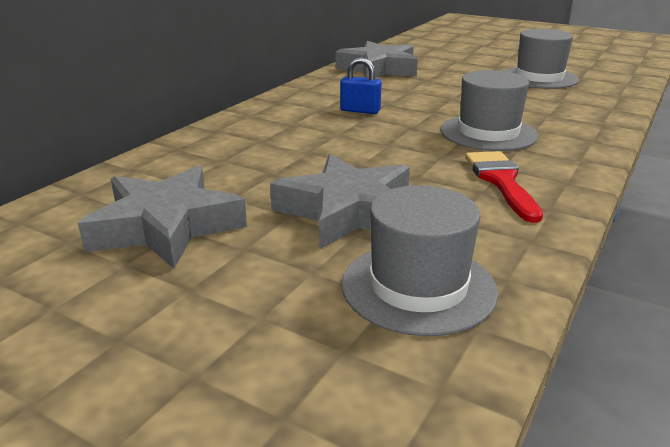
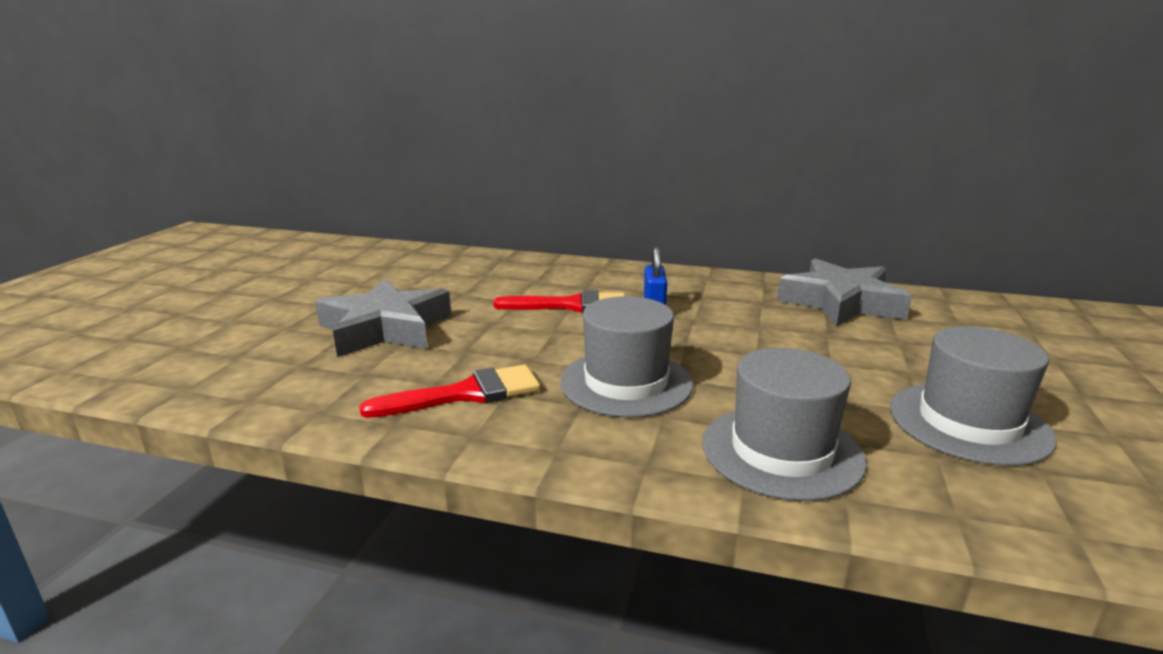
camera: 75 degrees right, 5 degrees down
(166, 227) = (360, 279): grey star -> none
(335, 134) = (571, 305): none -> red brush
(418, 287) = (250, 364): grey hat -> grey hat (781, 451)

